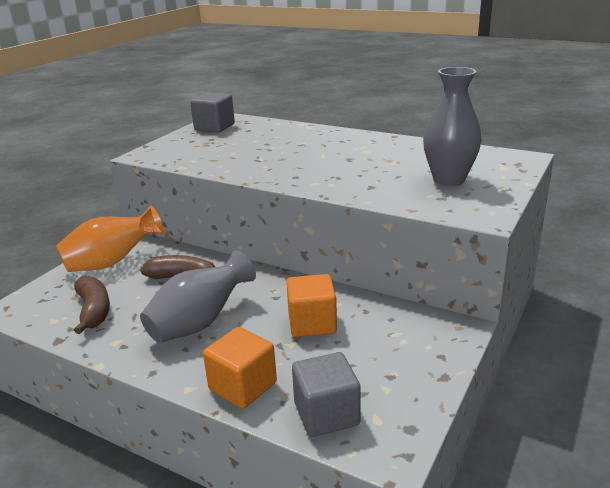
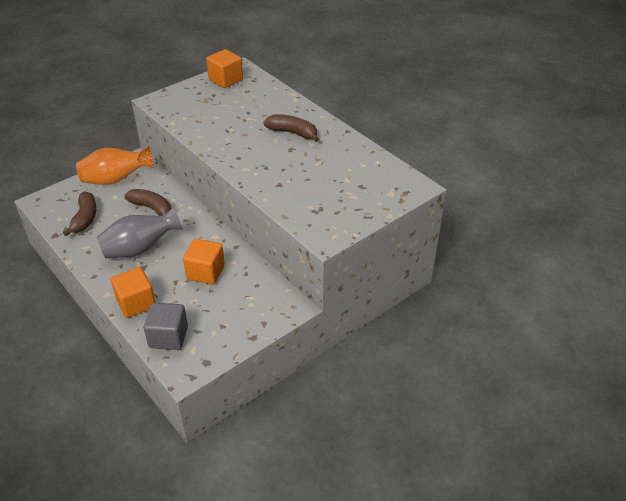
camera: 20 degrees right, 15 degrees up
(214, 127) = (225, 80): grey cube -> orange cube
(337, 148) = (293, 133): none -> brown banana
(448, 180) = (338, 194): grey vase -> none

